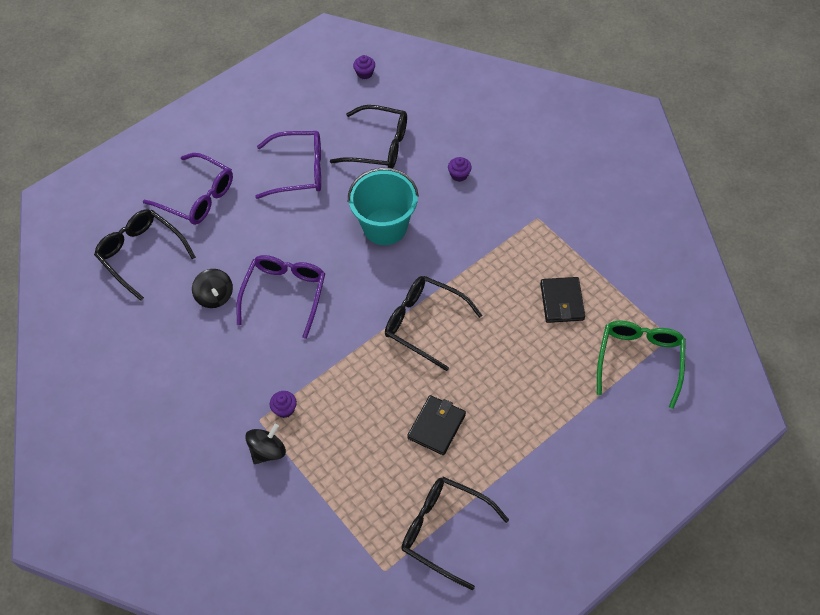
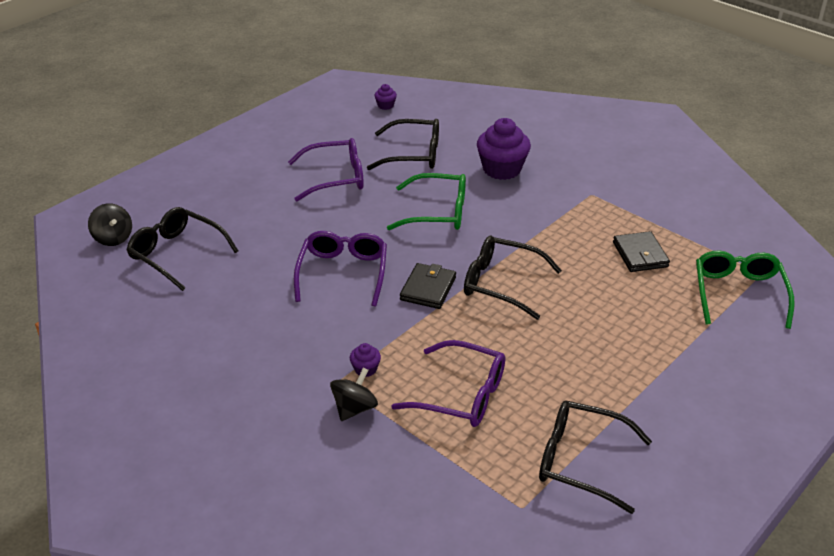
camera: 10 degrees left, 20 degrees down
(197, 197) = (231, 205): purple glasses -> purple glasses (461, 395)
(215, 296) = (265, 281): black spinning top -> black spinning top (113, 238)
(385, 226) = (437, 212): turquoise bucket -> green glasses
(436, 426) = (541, 368): black wallet -> black wallet (428, 289)
(459, 175) = (502, 169): purple cupcake -> purple cupcake, size x2.19

